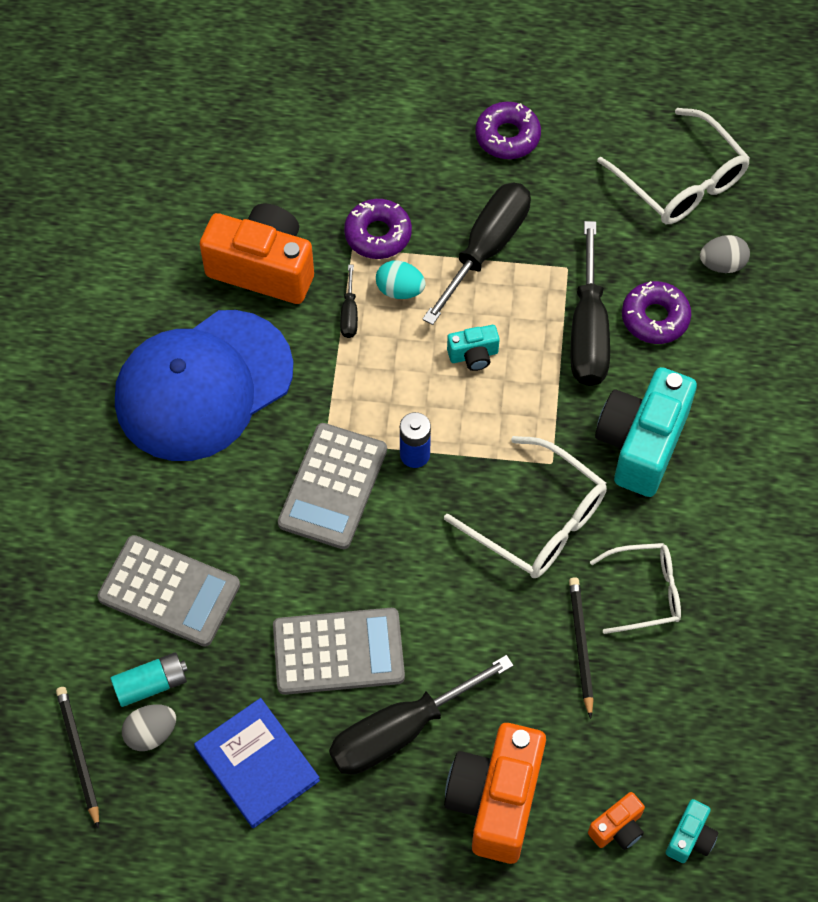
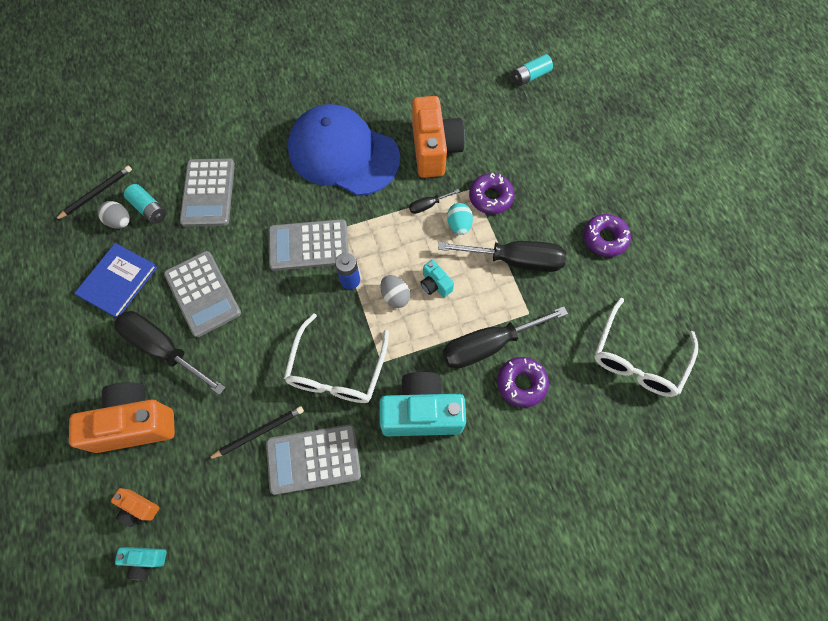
camera: 65 degrees right, 5 degrees up
(209, 99) = (530, 76): none -> turquoise battery
(645, 592) = (313, 459): white glasses -> grey calculator
(722, 264) = (588, 411): grey egg -> grey egg (395, 296)

